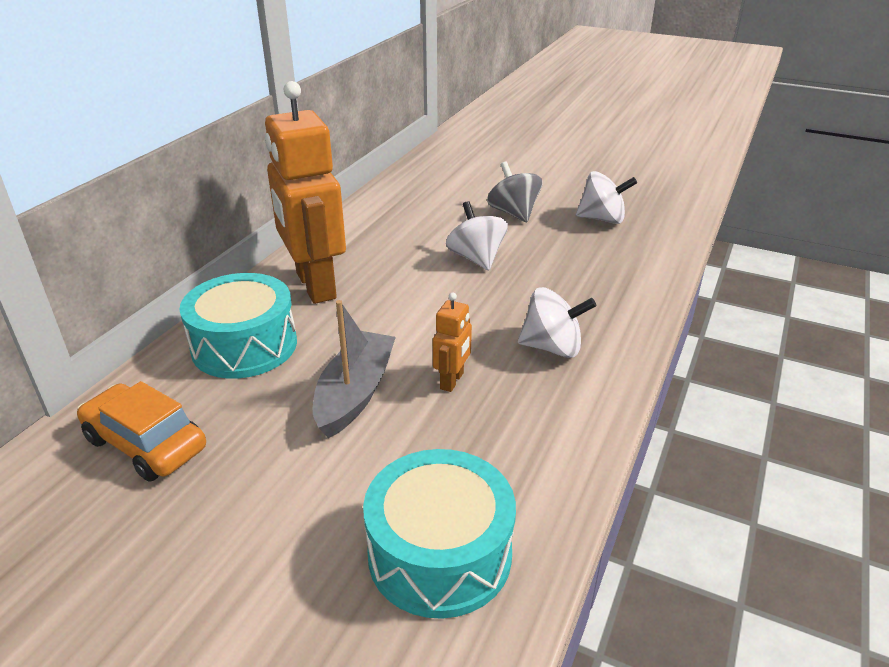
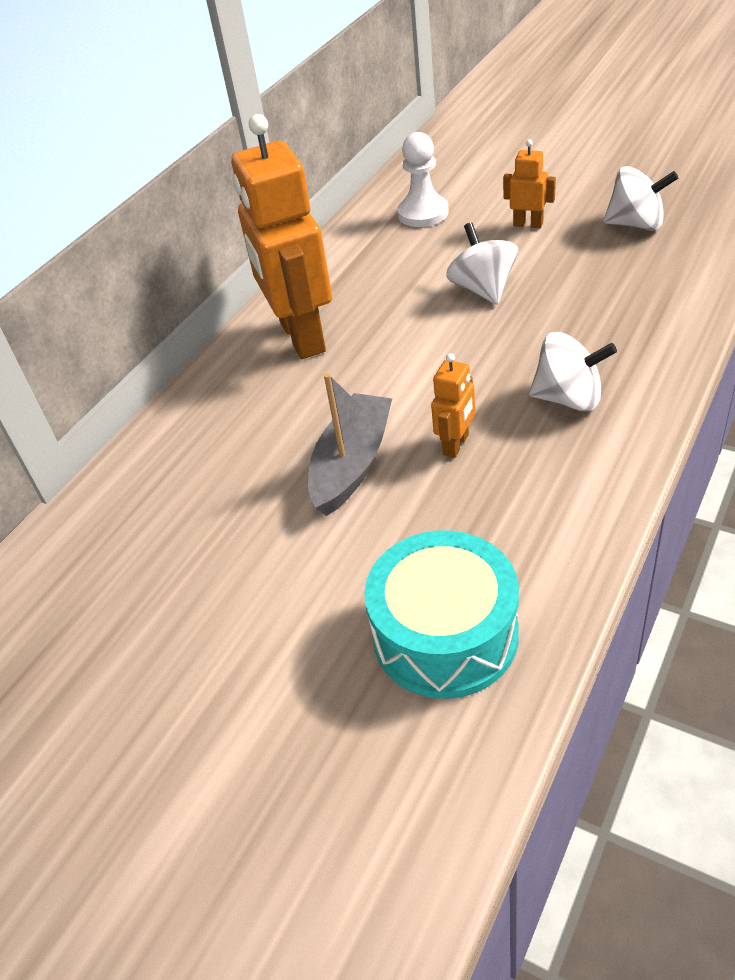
camera: 10 degrees right, 10 degrees up
(145, 444) = (143, 529): orange car -> none
(244, 345) = (231, 414): turquoise drum -> none
(426, 199) = (423, 213): none -> white pawn
(513, 213) = (528, 224): grey spinning top -> orange robot

